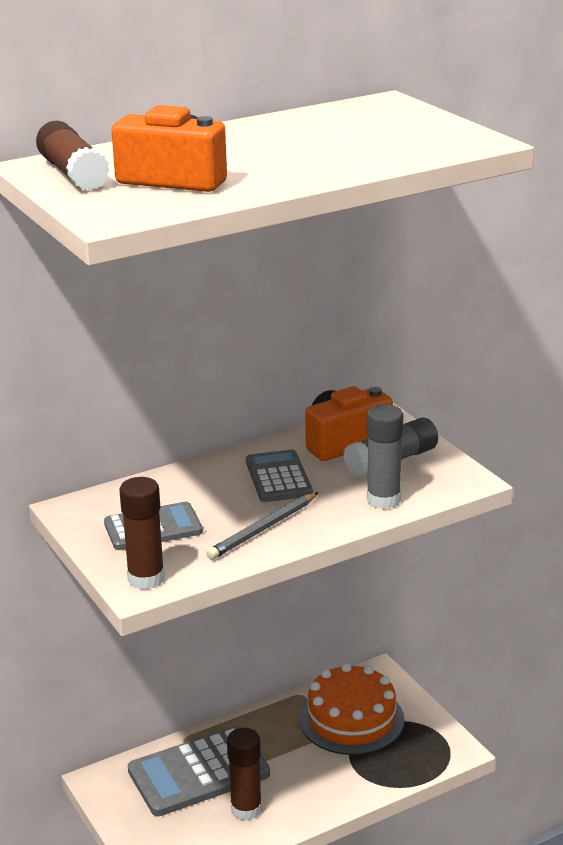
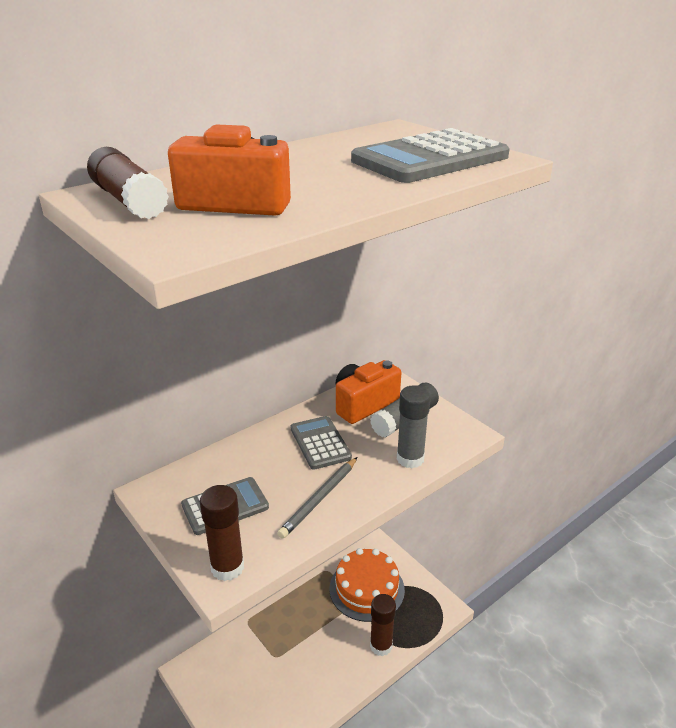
camera: 10 degrees left, 5 degrees up
(198, 772) = (263, 652): grey calculator -> grey calculator (430, 159)
(246, 809) = (304, 684): brown glue stick -> brown glue stick (381, 646)

